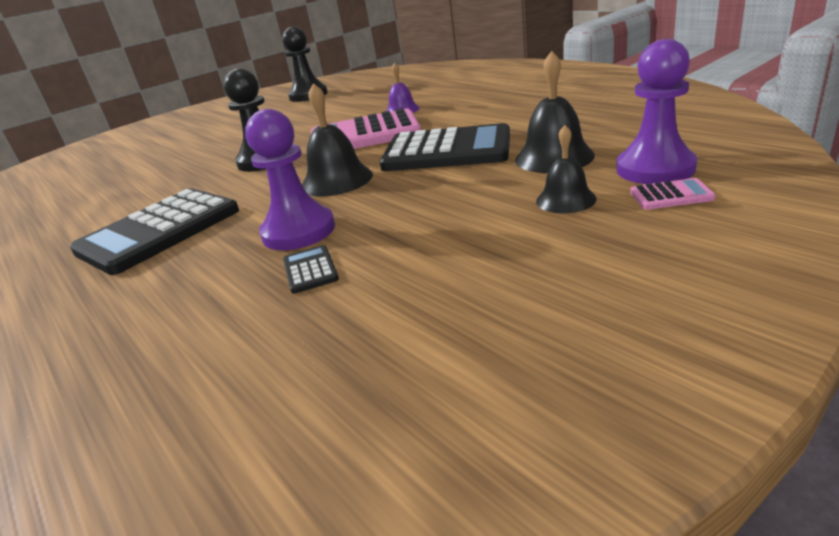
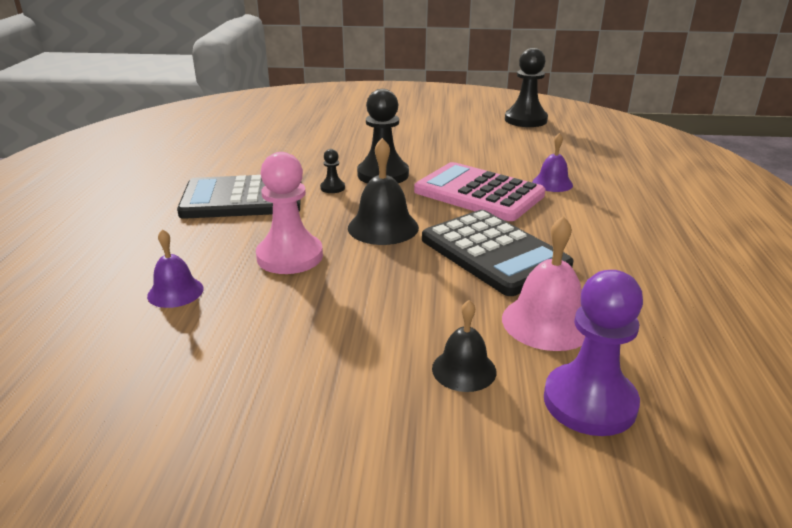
camera: 40 degrees right, 0 degrees up
(236, 185) = (332, 188): none -> black pawn
(240, 308) = (175, 292): none -> purple bell
(299, 231) = (290, 256): purple pawn -> pink pawn
(310, 270) = (242, 293): black calculator -> none
(554, 157) = (547, 322): black bell -> pink bell
(671, 195) = (538, 437): pink calculator -> none

